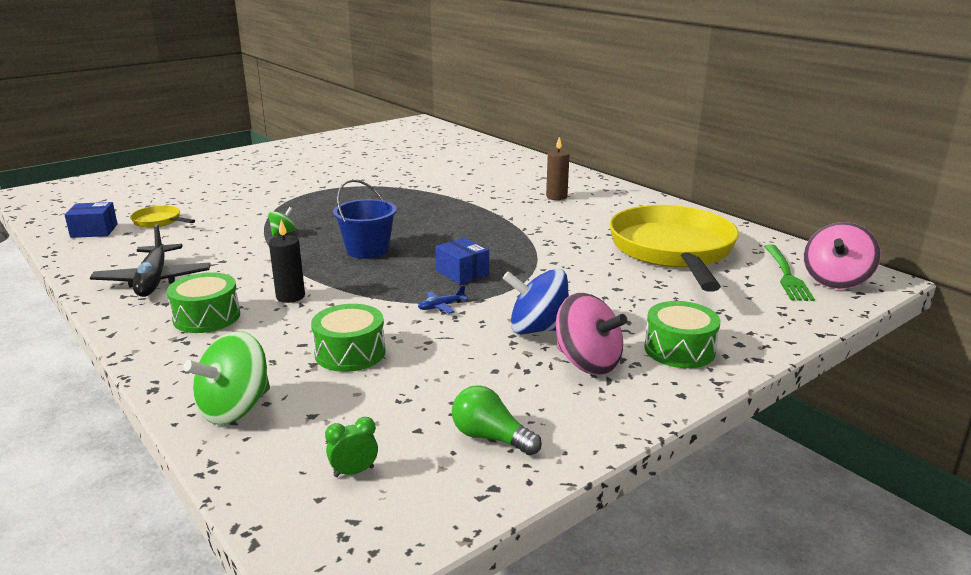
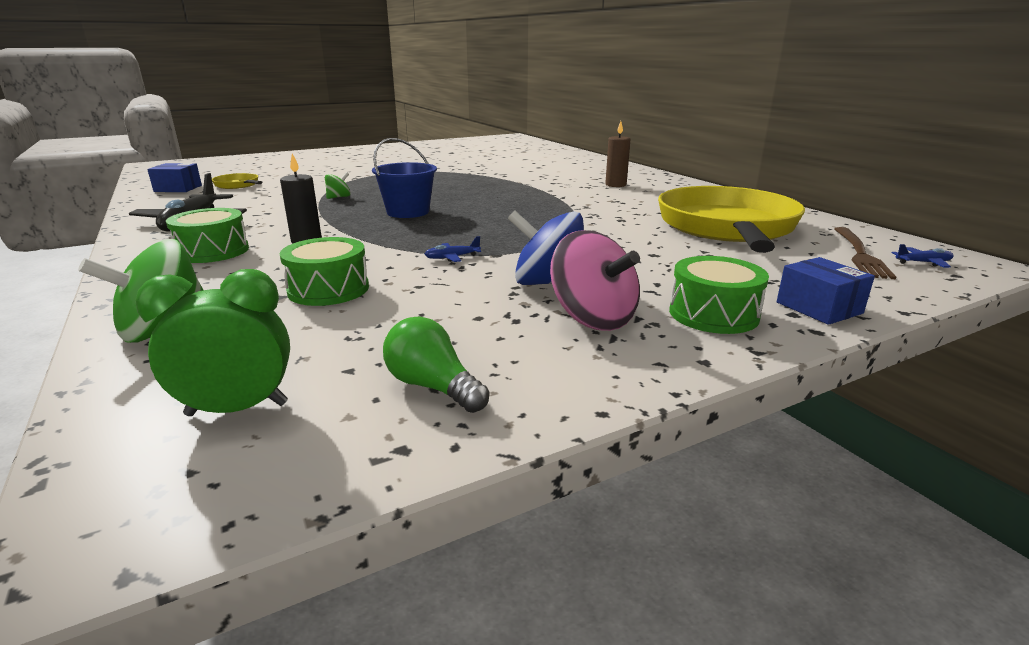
camera: 10 degrees right, 0 degrees up
(354, 472) = (237, 409): green clock -> green clock, size x1.81
(462, 273) = (491, 233): blue box -> blue box (819, 308)
(786, 275) = (860, 254): green fork -> brown fork
(835, 280) = (923, 263): pink spinning top -> blue plane

